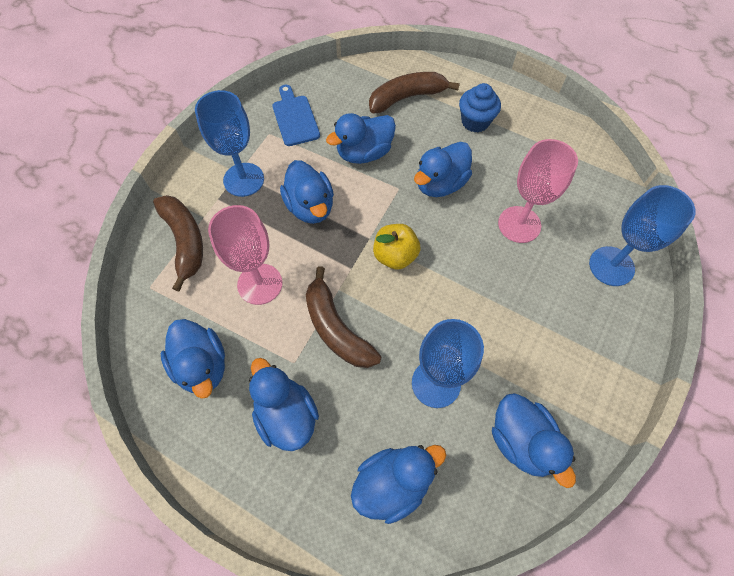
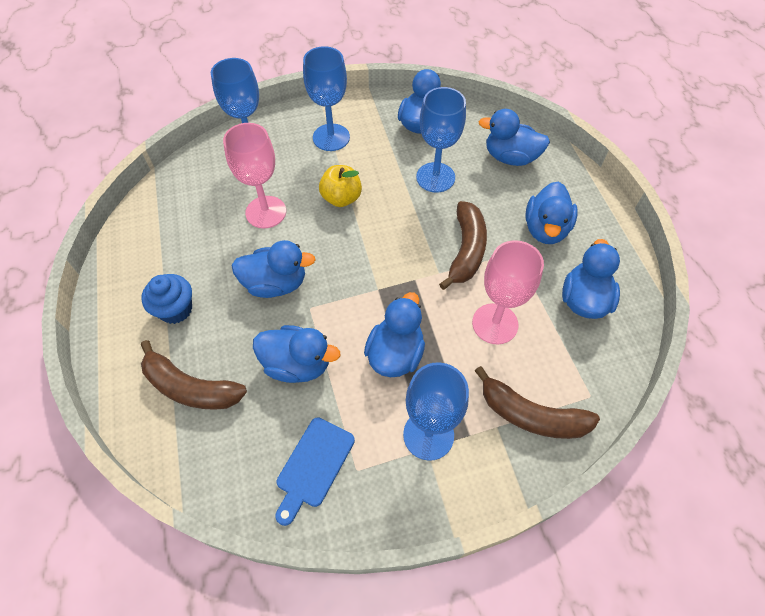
camera: 135 degrees left, 5 degrees down
(185, 241) = (531, 415): brown banana -> brown banana turned 90 degrees counterclockwise
(395, 256) = (374, 262): yellow apple -> yellow apple (341, 198)
(573, 340) = (331, 137): none -> blue goblet

